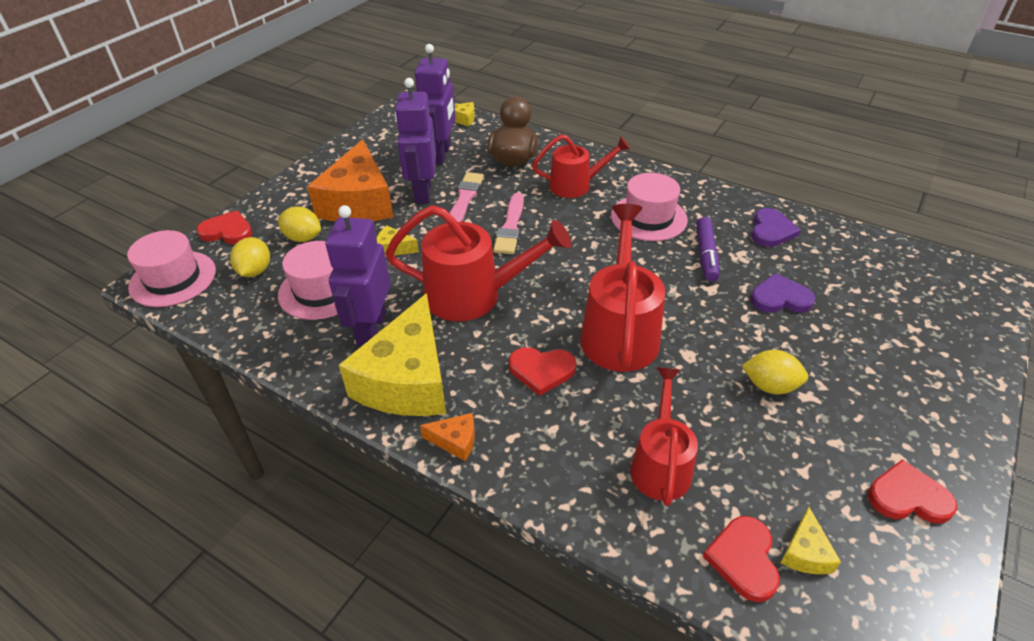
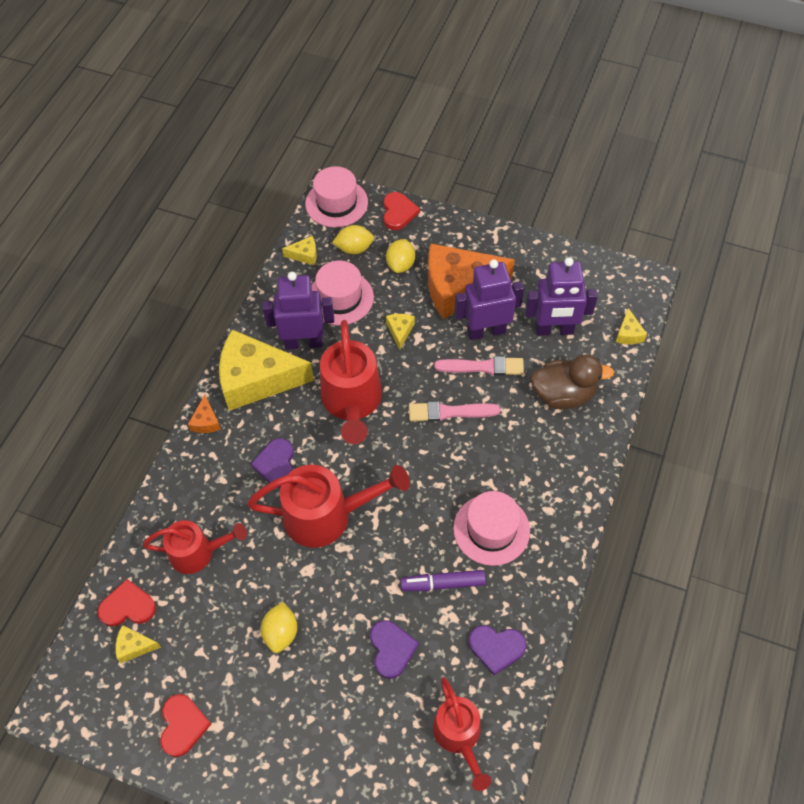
camera: 80 degrees right, 15 degrees up
(234, 315) = (304, 255): none -> yellow cheese
(541, 370) = (276, 464): red heart -> purple heart
(576, 185) = (531, 458): red watering can -> red watering can (459, 737)

